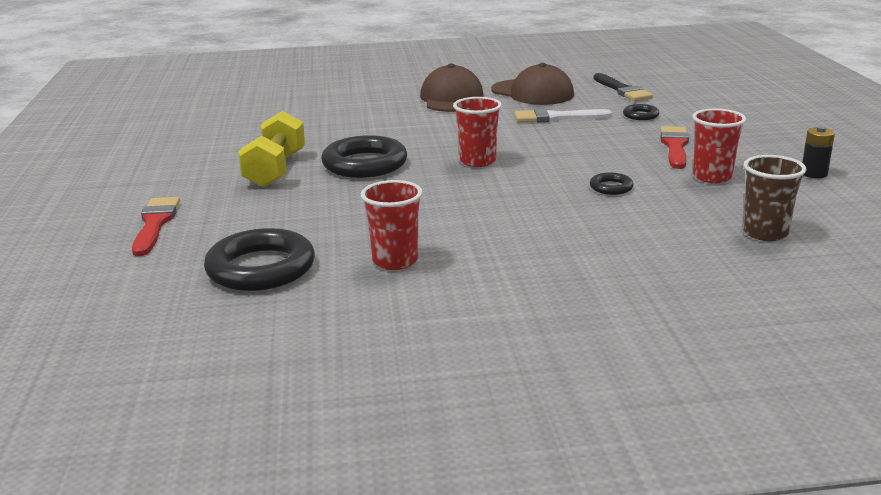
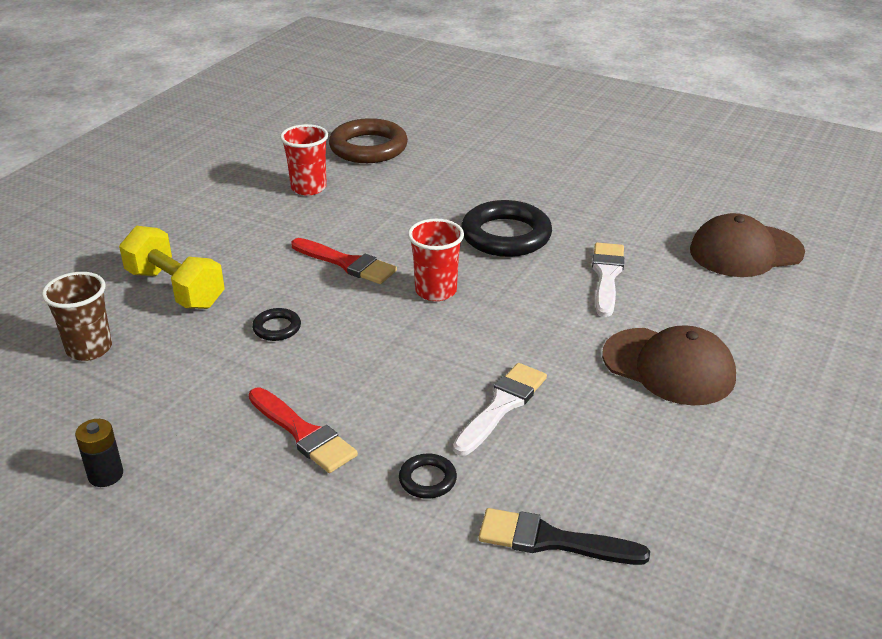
camera: 125 degrees right, 10 degrees up
(155, 224) = (491, 133): red brush -> red brush (347, 263)
(261, 268) = (368, 147): black ring -> brown ring
(275, 170) = (545, 195): yellow dumbbell -> yellow dumbbell (175, 289)
(376, 128) = (606, 276): none -> white brush
(532, 93) = (629, 444): brown cap -> brown cap (745, 251)
(712, 177) = (206, 400): red cup -> none

